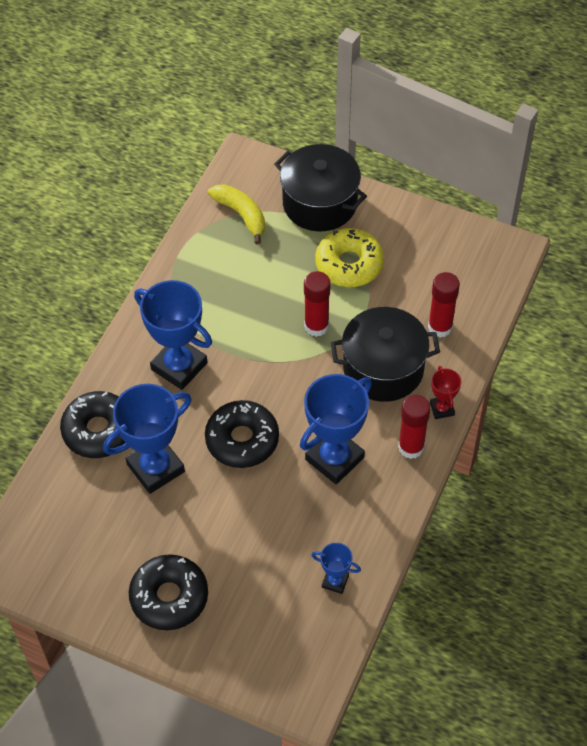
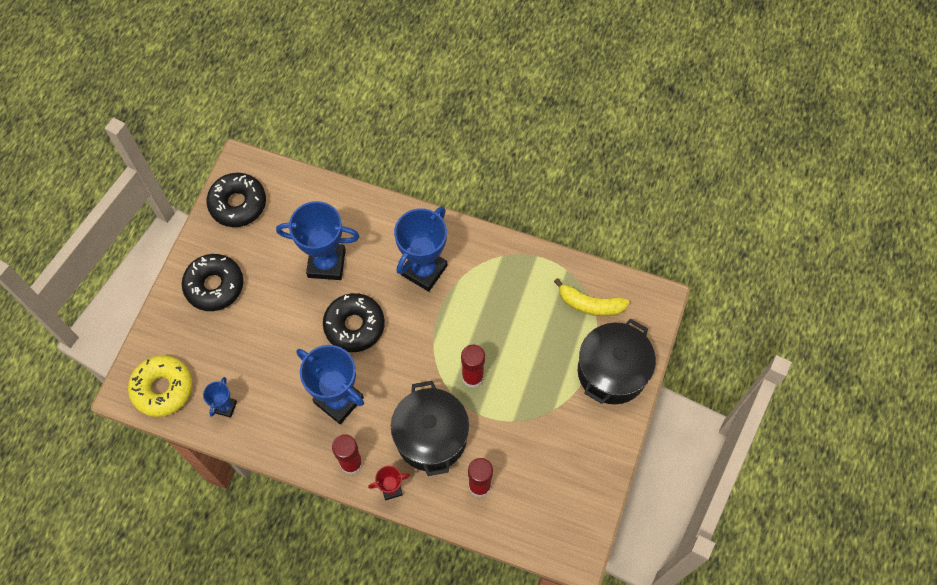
camera: 85 degrees right, 10 degrees up
(98, 430) = (359, 218): black donut -> black donut (238, 204)
(155, 468) = (326, 263): blue trophy -> blue trophy turned 45 degrees counterclockwise
(241, 215) = (590, 304): yellow banana -> yellow banana turned 60 degrees clockwise
(349, 264) = (543, 401): yellow donut -> yellow donut (163, 388)

